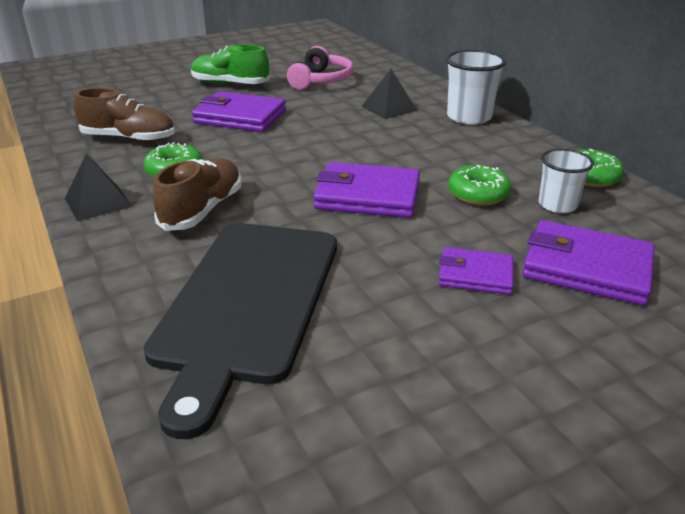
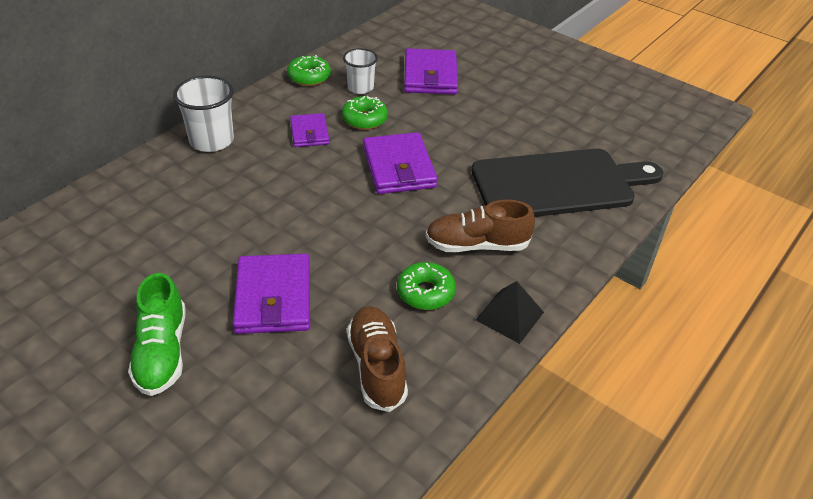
camera: 115 degrees left, 10 degrees up
(321, 80) = (124, 268): pink headphones -> none
(389, 108) = (205, 193): black pyramid -> none
(475, 275) = (465, 110): purple wallet -> purple wallet (309, 133)

